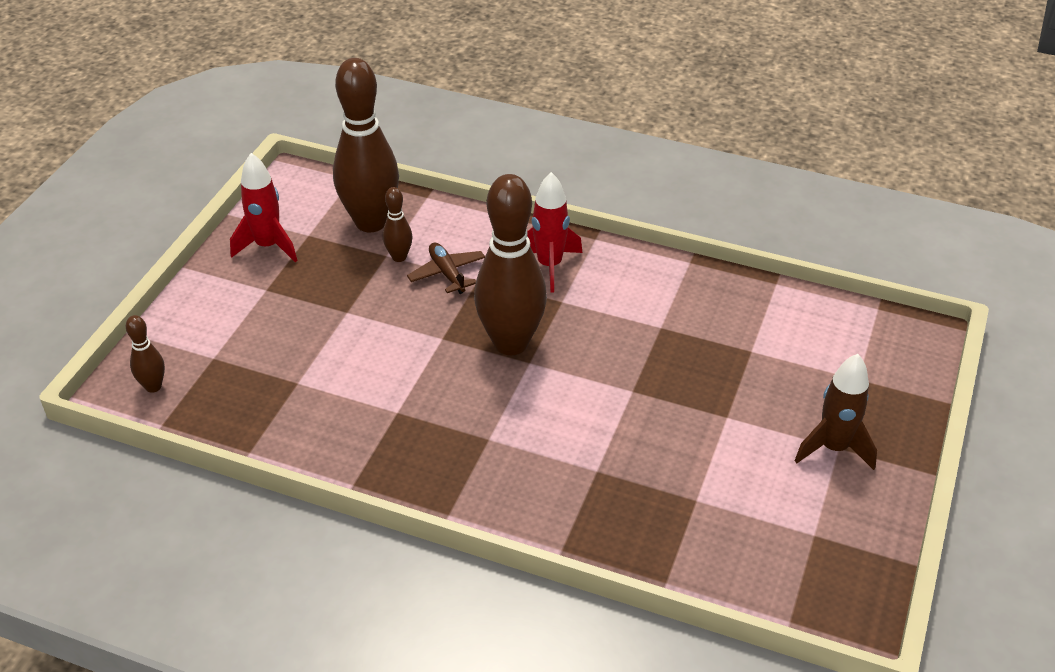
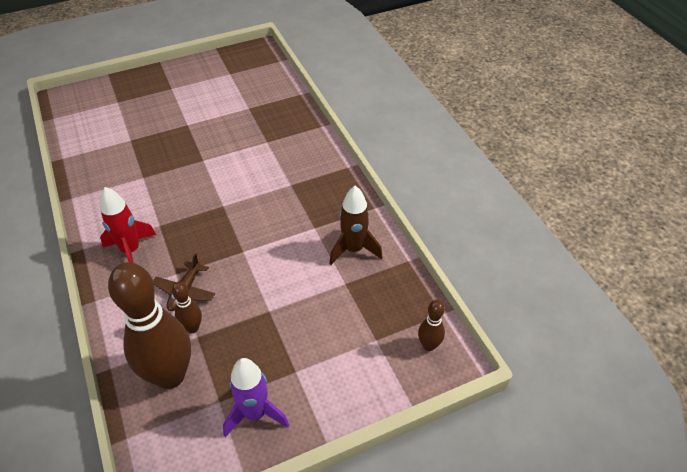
camera: 135 degrees left, 5 degrees up
(268, 246) = (255, 413): red rocket -> purple rocket
(511, 343) = (216, 221): brown bowling pin -> none
(833, 448) = (173, 89): brown rocket -> brown rocket (353, 249)

